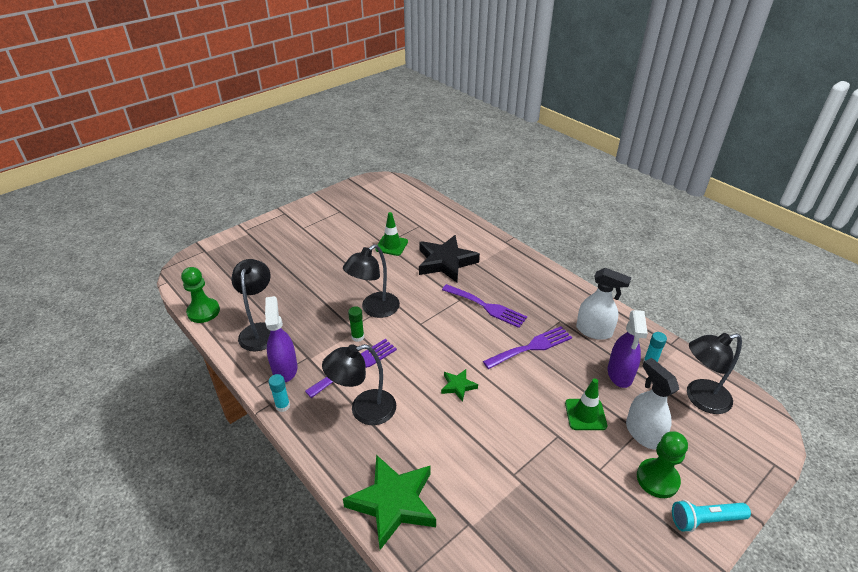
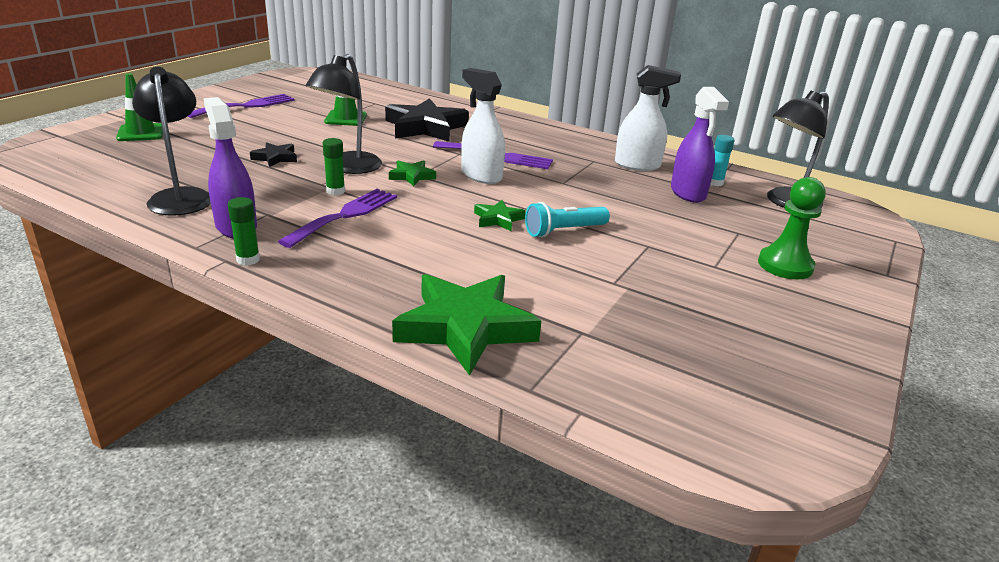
camera: 20 degrees left, 10 degrees down
(203, 311) = (77, 187): green pawn -> none
(283, 406) = (248, 260): turquoise glue stick -> green glue stick
(330, 291) = (275, 158): none -> black star
(364, 410) = (377, 251): black lamp -> none
(415, 325) = (412, 176): none -> green star
(531, 347) = (572, 182): purple fork -> purple fork (246, 106)
(585, 414) = (669, 226): green traffic cone -> green traffic cone (141, 133)
(643, 433) = (744, 233): white spray bottle -> white spray bottle (481, 176)
(705, 520) = (858, 289): turquoise flashlight -> turquoise flashlight (564, 231)

